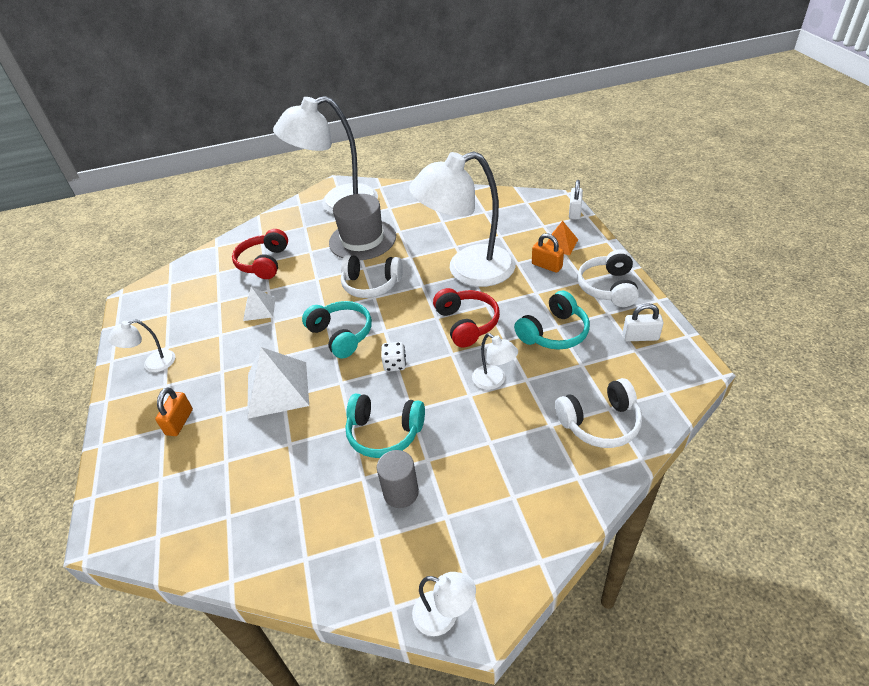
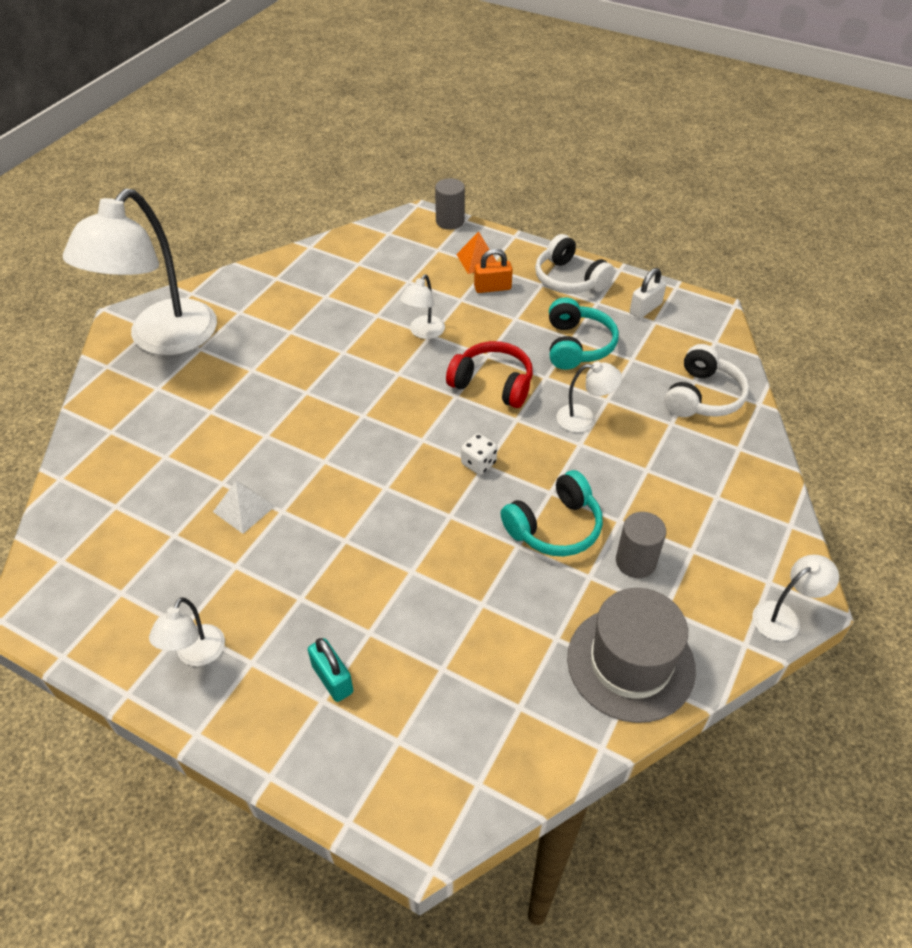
camera: 50 degrees left, 5 degrees up
(179, 422) = (332, 679): orange padlock -> turquoise padlock
(264, 263) = (167, 458): red headphones -> none
(278, 389) = (394, 568): white pyramid -> none
(341, 335) = (383, 473): turquoise headphones -> none
(362, 240) = (259, 363): grey hat -> grey hat (630, 663)
(371, 284) = (341, 404): white headphones -> none
(468, 270) = (423, 332): white lamp -> white lamp, size x0.42
(574, 212) = (450, 221): white padlock -> grey cylinder

